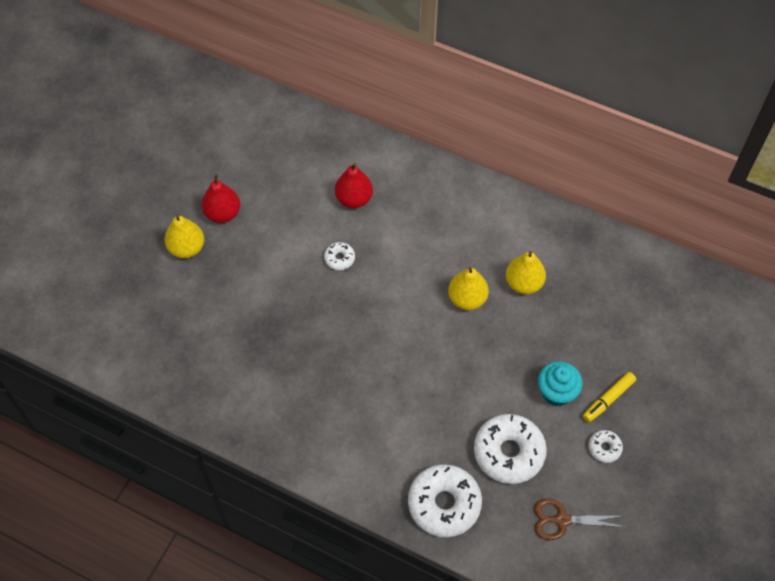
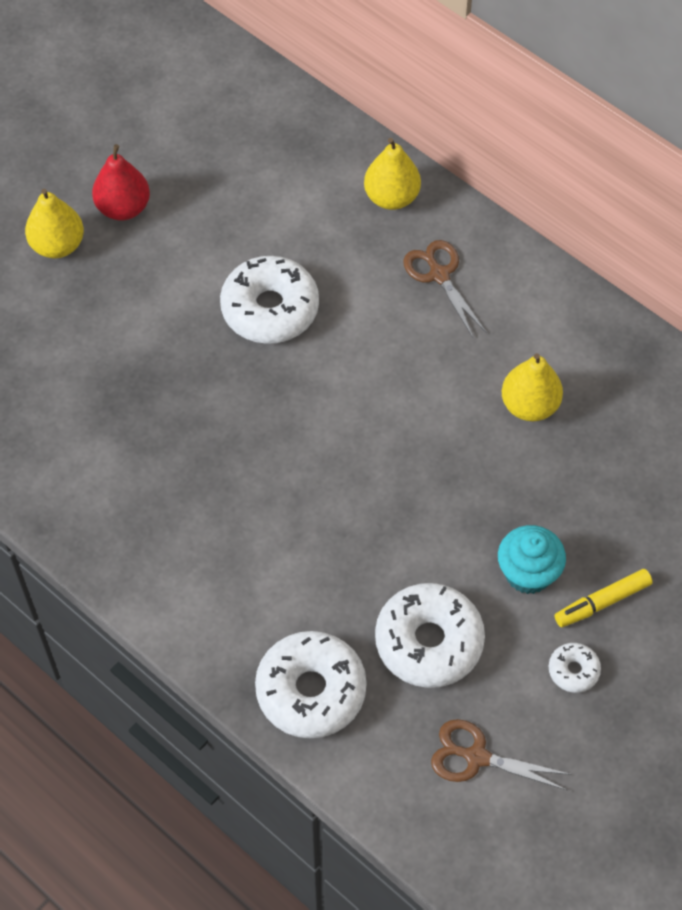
camera: 15 degrees right, 0 degrees up
(339, 258) = (270, 309): white donut -> white donut, size x2.11
(354, 199) = (318, 229): red pear -> none
(440, 211) = (439, 275): none -> brown scissors
(467, 299) = (438, 408): yellow pear -> yellow pear (391, 197)

